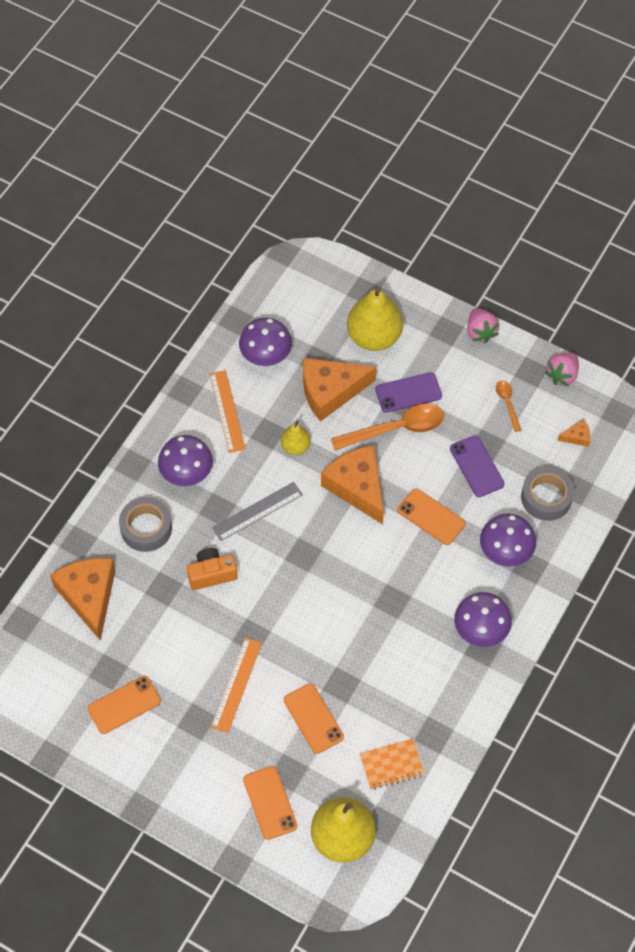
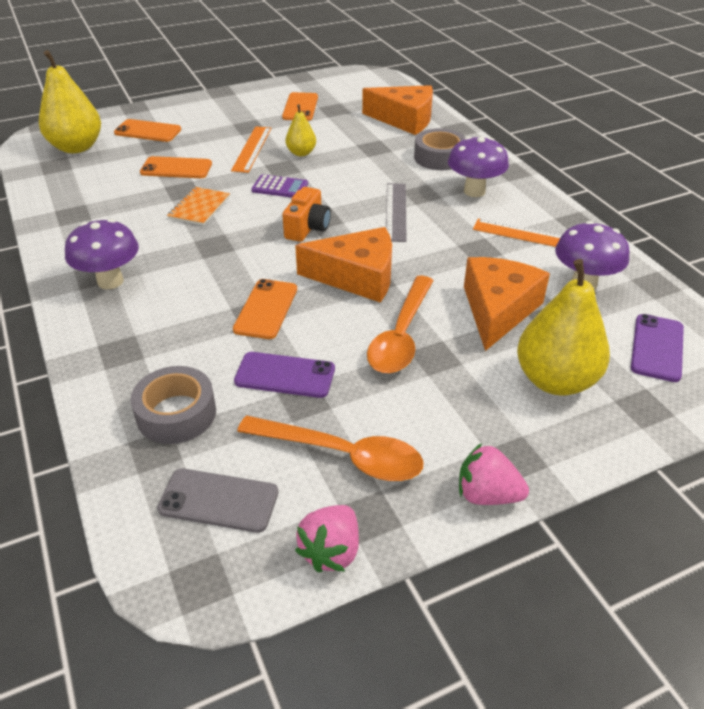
camera: 125 degrees right, 20 degrees down
(211, 574) = (360, 170): orange camera -> orange camera (307, 228)
(237, 685) = (252, 149): orange ruler -> orange ruler turned 45 degrees clockwise
(283, 615) = (280, 187): none -> purple calculator
(295, 447) = (446, 259): yellow pear -> yellow pear (301, 153)
(391, 765) = (86, 186): orange notebook -> orange notebook (199, 208)
(408, 393) = (443, 369): purple phone -> purple phone (657, 348)
(431, 517) = (266, 309): orange phone -> orange phone turned 60 degrees counterclockwise
(505, 553) = (159, 340): purple mushroom -> none
(507, 403) = (343, 455): orange spoon -> orange spoon, size x1.97
(562, 375) = (331, 551): pink strawberry -> pink strawberry turned 135 degrees counterclockwise
(577, 437) = (218, 500): orange cheese -> grey phone

